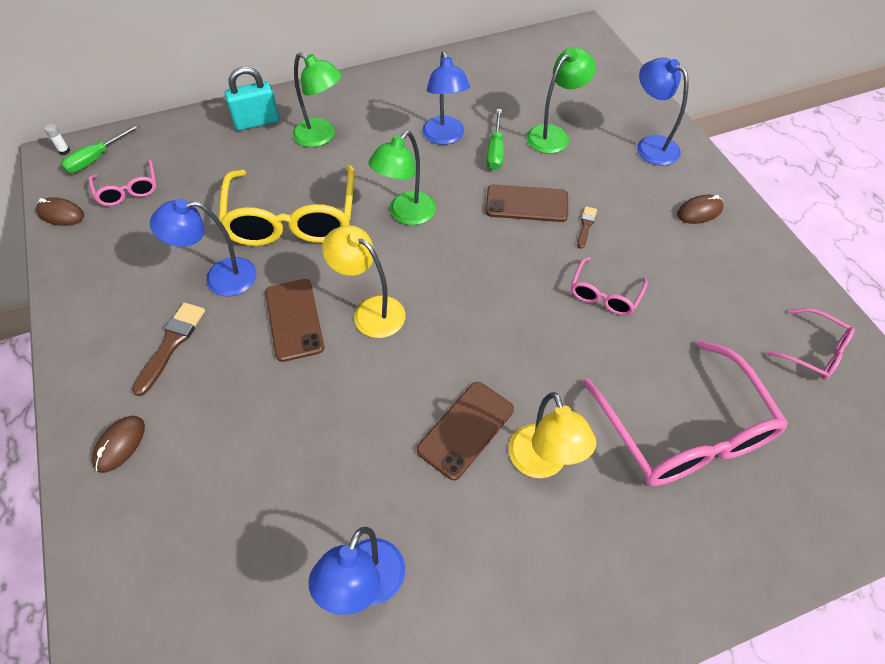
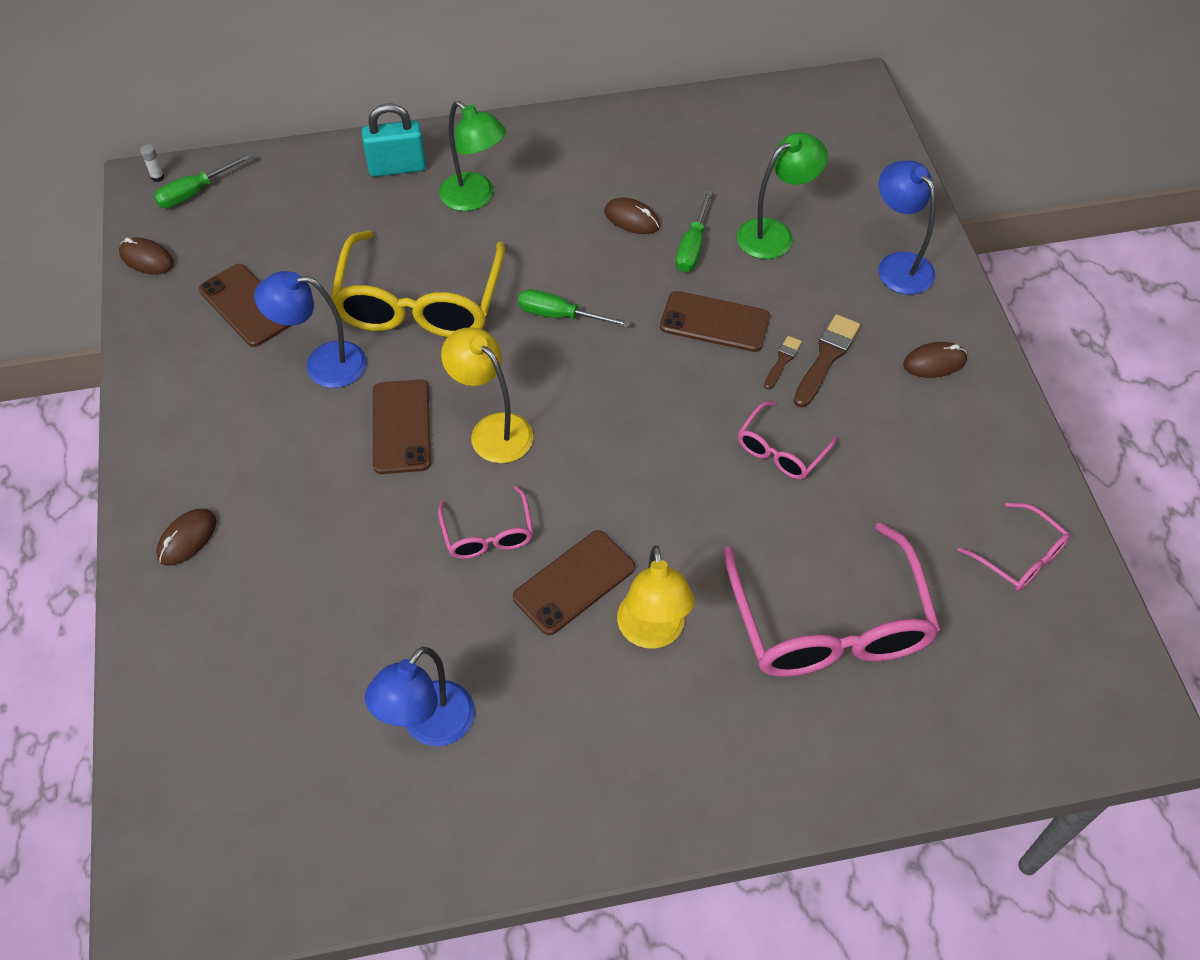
camera: 10 degrees right, 0 degrees up
(128, 190) = (228, 239): pink glasses -> pink glasses (488, 534)
(149, 240) = (247, 305): none -> brown phone
(171, 344) = (256, 435): brown brush -> brown brush (826, 358)
(406, 214) = (560, 316): green lamp -> green screwdriver
(445, 137) = (632, 219): blue lamp -> brown mouse

